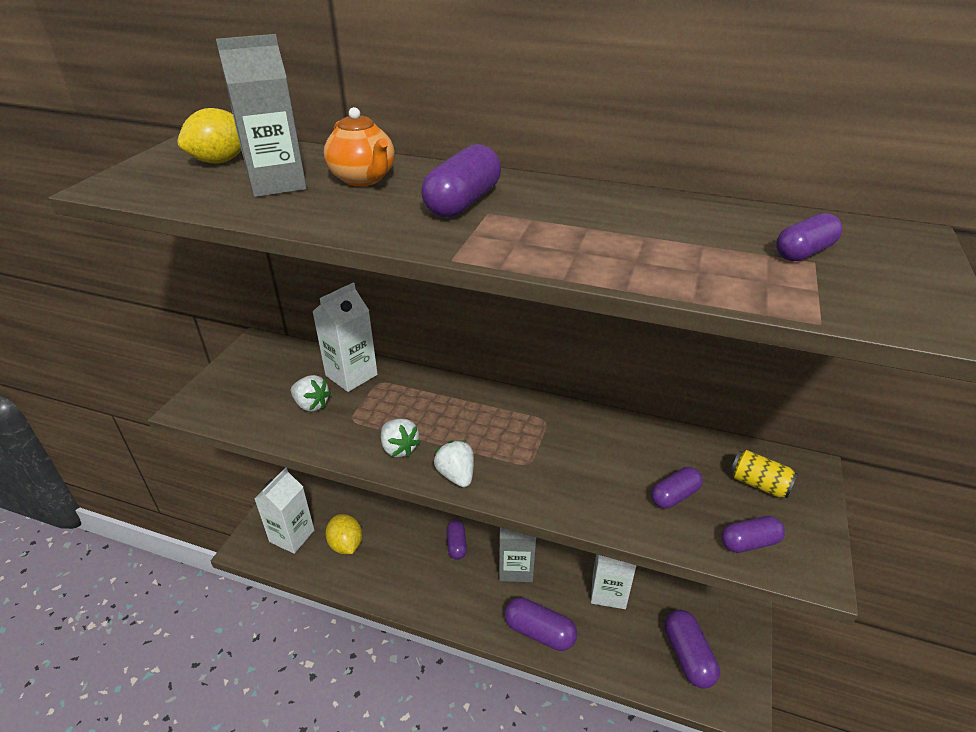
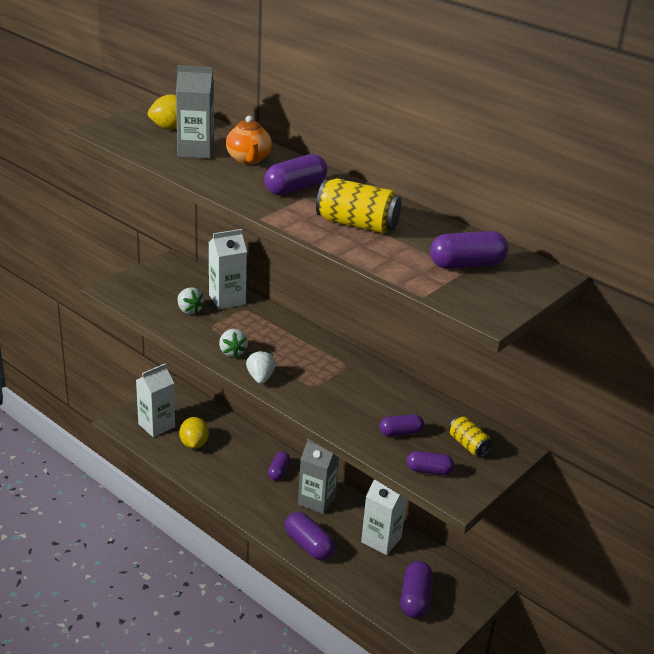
camera: 20 degrees right, 5 degrees down
(597, 232) = (357, 224): none -> yellow can
(804, 252) = (466, 265): purple capsule -> purple capsule, size x1.57

